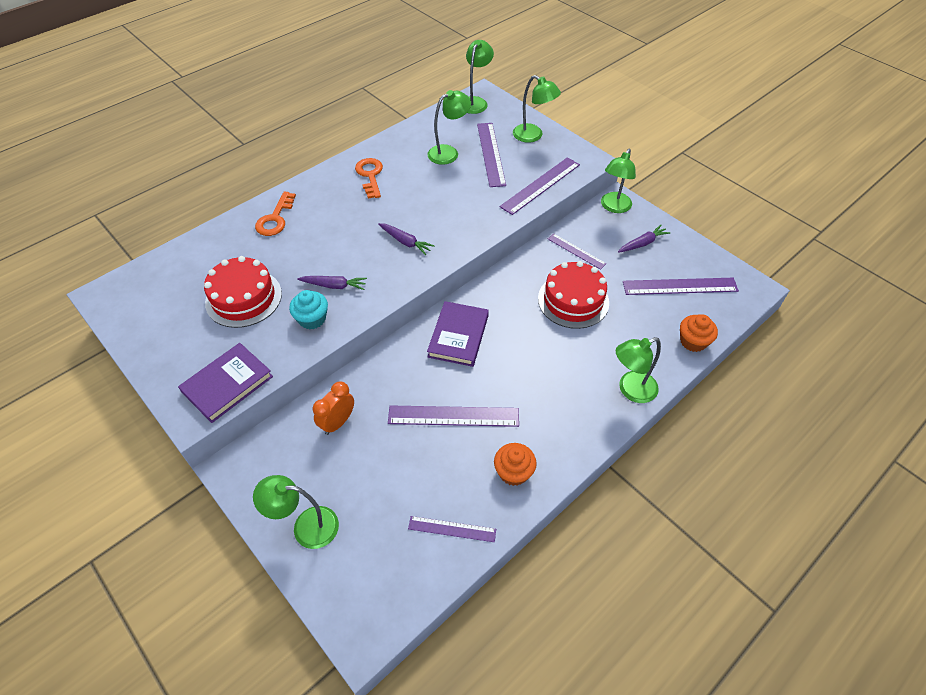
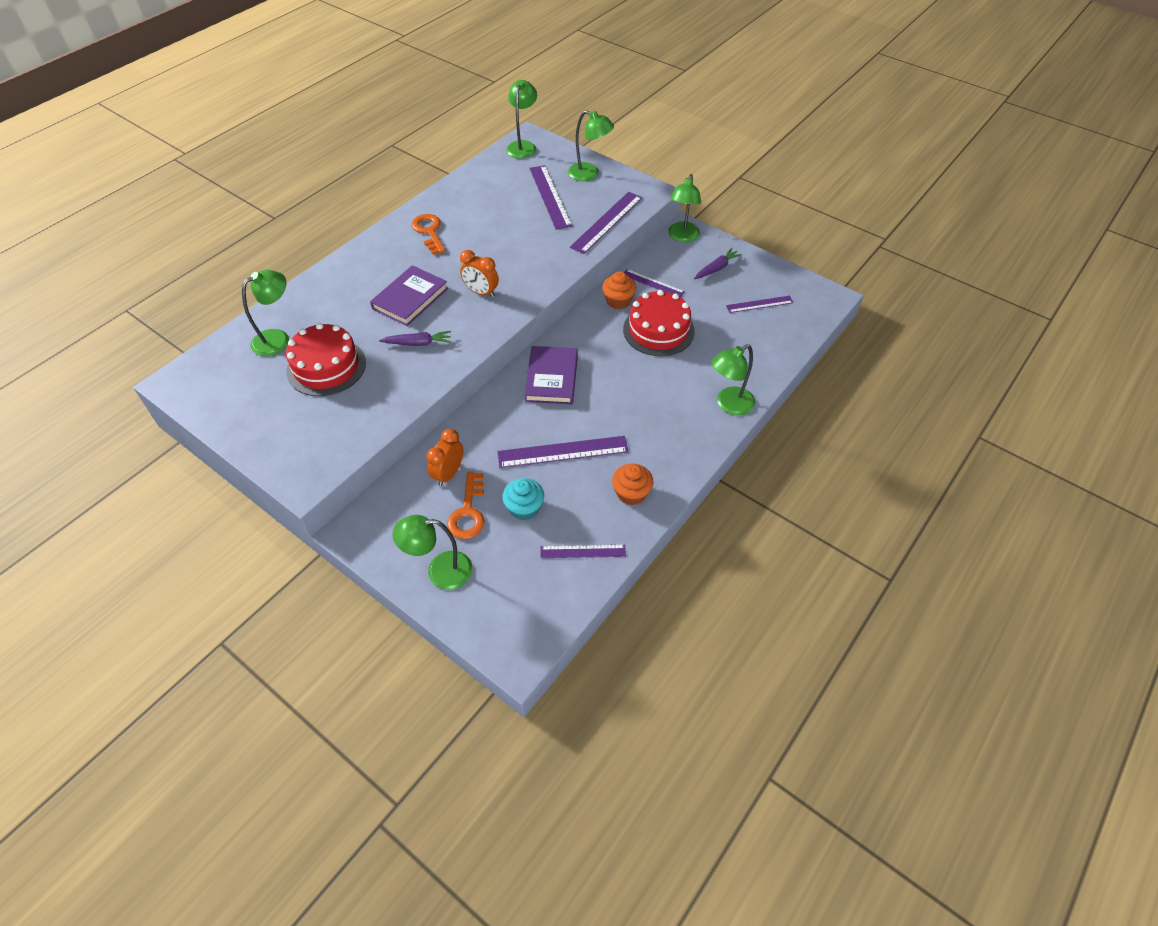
camera: 10 degrees left, 0 degrees up
(227, 384) = (332, 449): purple book -> purple book (410, 298)
(275, 219) = (339, 286): orange key -> orange key (468, 512)
(312, 319) = (403, 377): turquoise cupcake -> turquoise cupcake (524, 508)
(405, 242) = (481, 292): purple carrot -> orange clock
(449, 152) = (506, 200): green lamp -> green lamp (278, 339)
(680, 286) = (759, 304): purple ruler -> purple ruler, size x0.60
(693, 341) = (780, 353): orange cupcake -> orange cupcake (618, 301)

